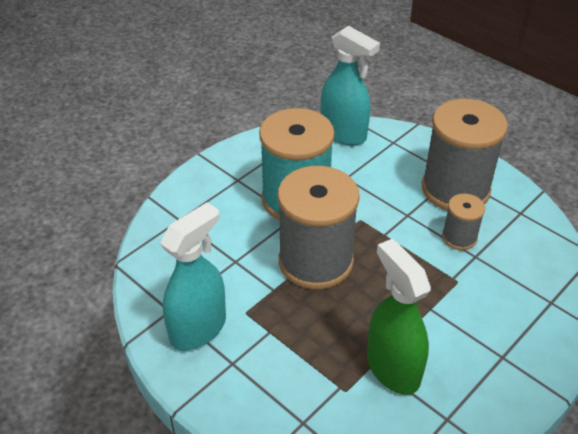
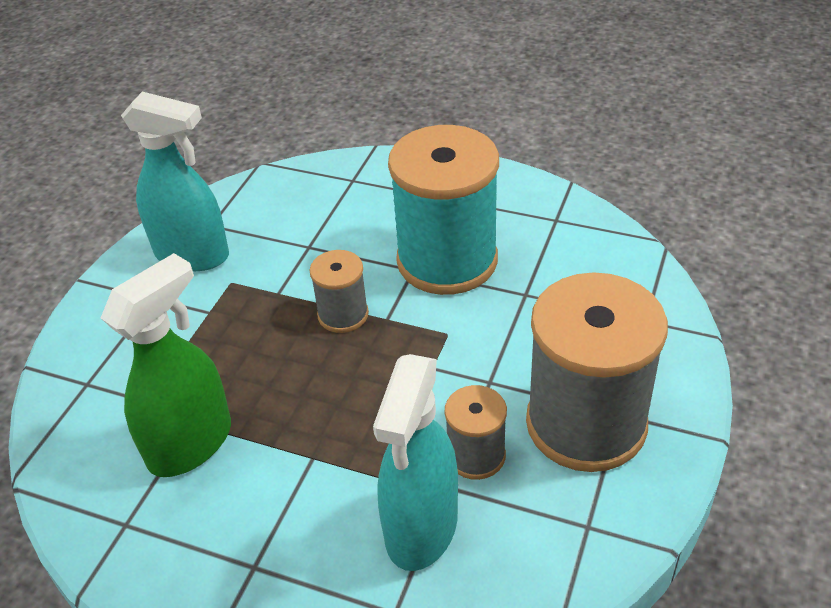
camera: 70 degrees right, 0 degrees up
(315, 261) = (343, 315): grey spool -> grey spool, size x0.48
(343, 133) = (620, 262): turquoise spray bottle -> turquoise spray bottle (421, 528)

